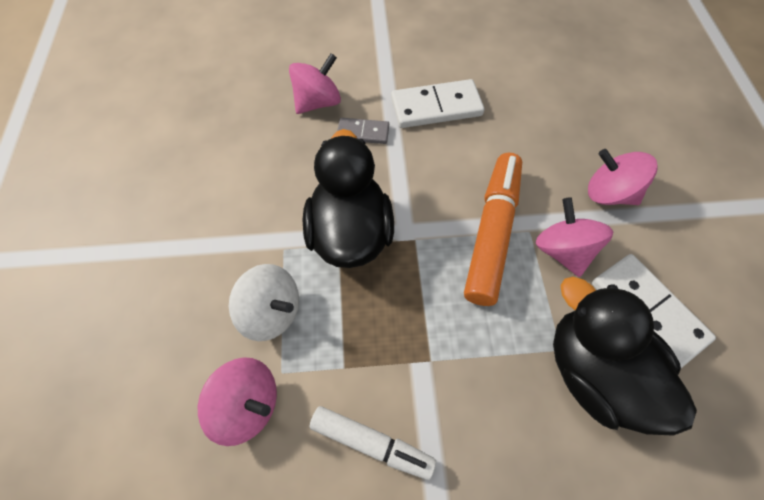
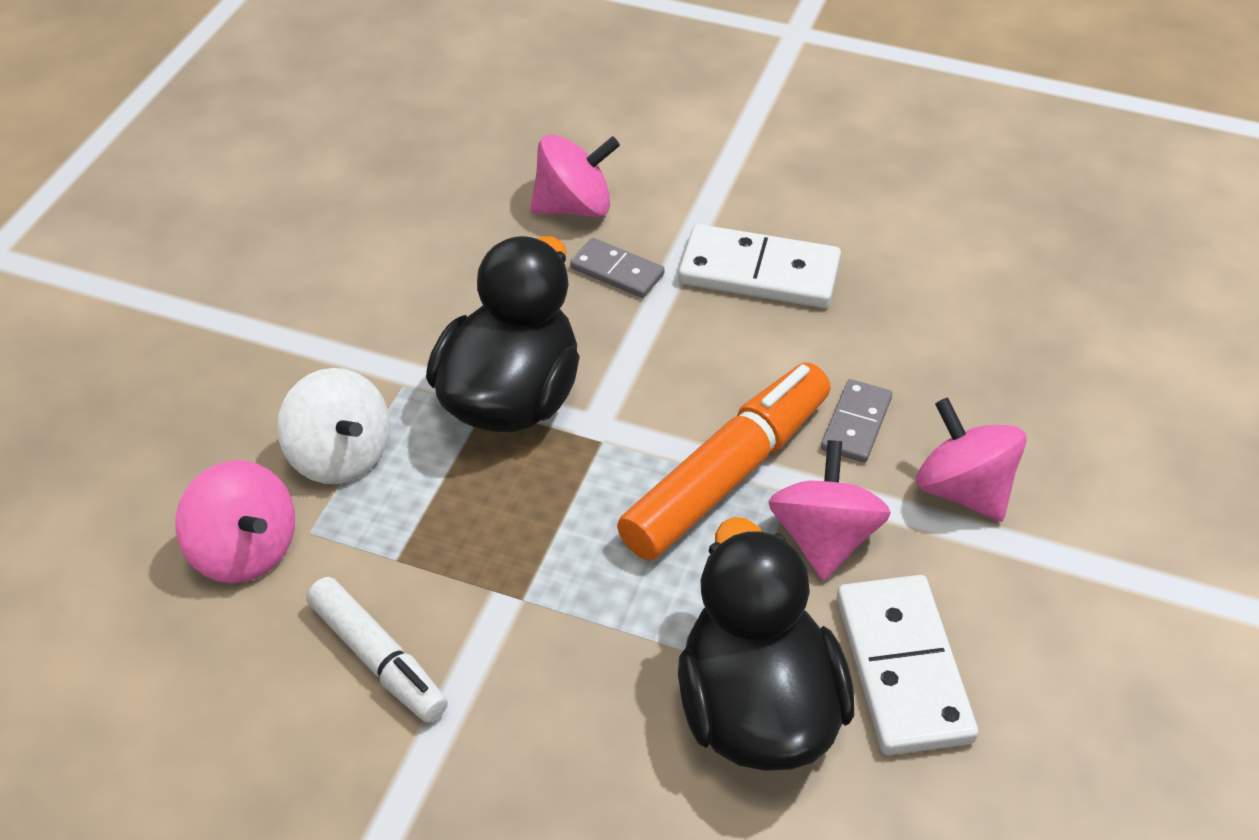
camera: 25 degrees right, 15 degrees down
(536, 176) = (856, 424): none -> grey domino

